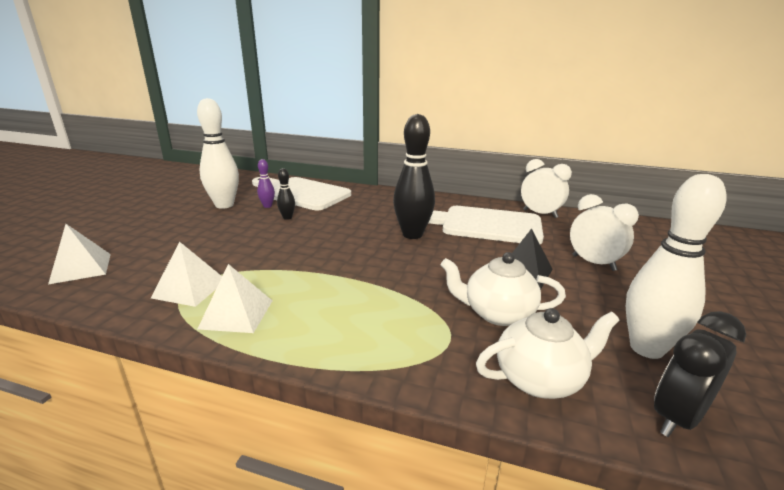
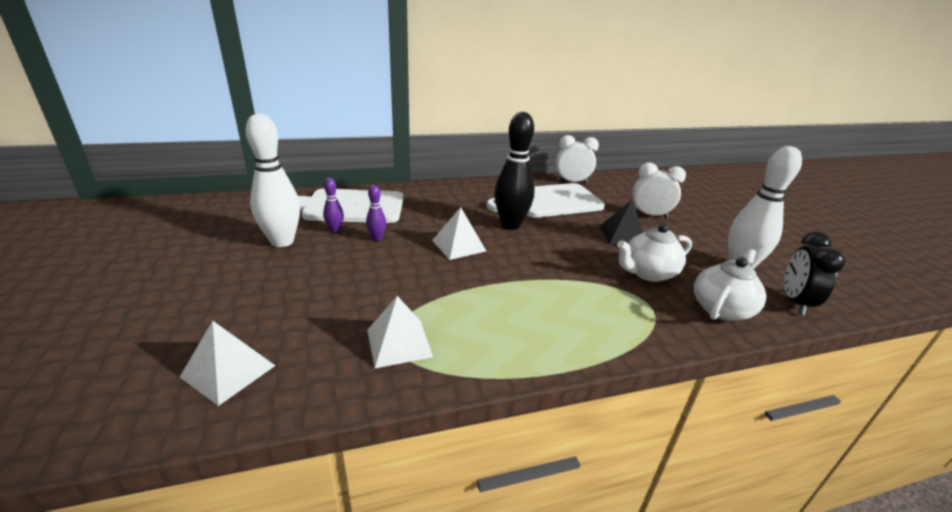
camera: 35 degrees left, 5 degrees up
(237, 314) = (480, 347): white pyramid -> white pyramid (458, 245)
(287, 217) = (377, 238): black bowling pin -> purple bowling pin

